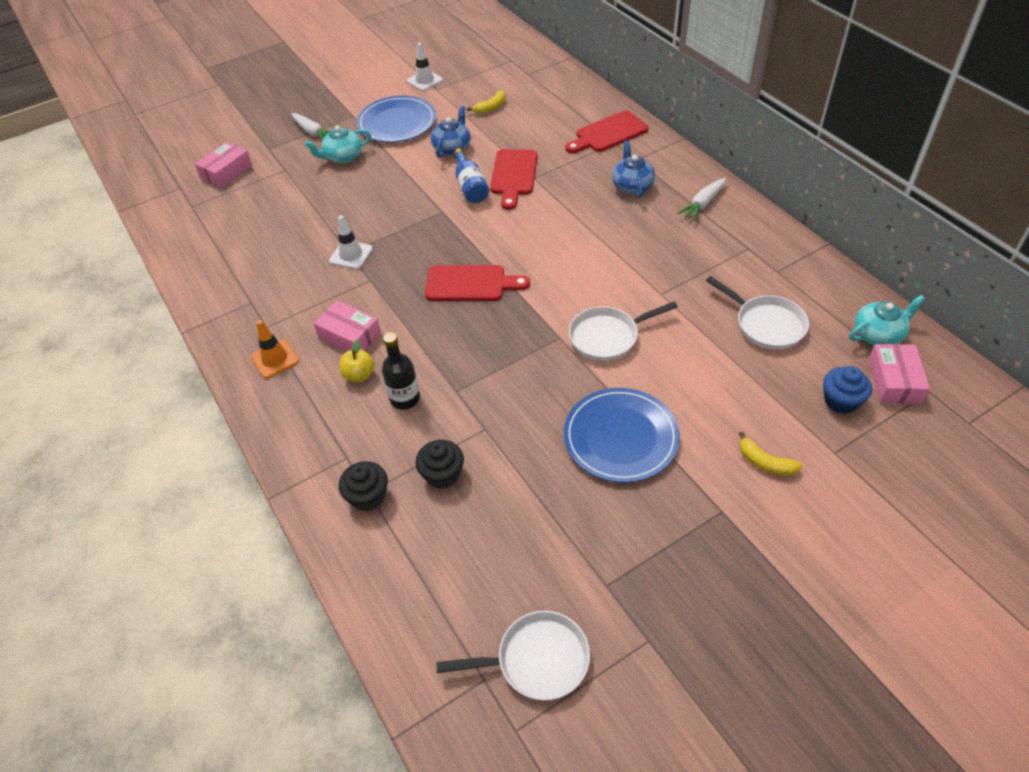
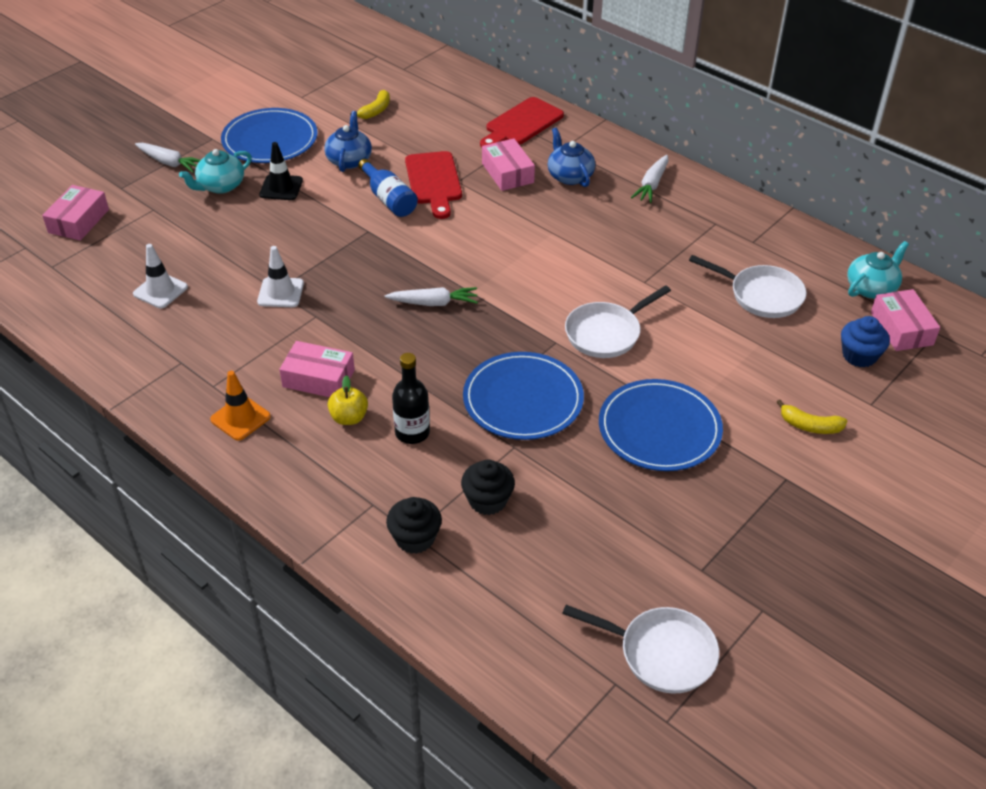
camera: 20 degrees left, 5 degrees down
(389, 164) = (281, 188): none -> black traffic cone
(424, 81) = (283, 89): white traffic cone -> white traffic cone (160, 290)
(470, 284) = (434, 303): red cutting board -> white carrot
(510, 386) = (523, 399): none -> blue plate
(537, 660) = (661, 653): white pan -> white pan turned 45 degrees clockwise
(579, 176) = (507, 173): none -> pink box

